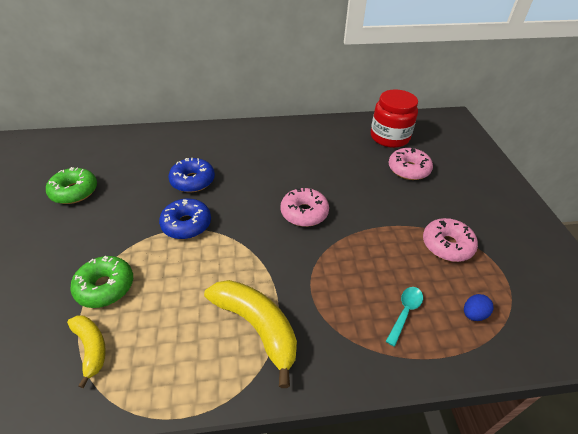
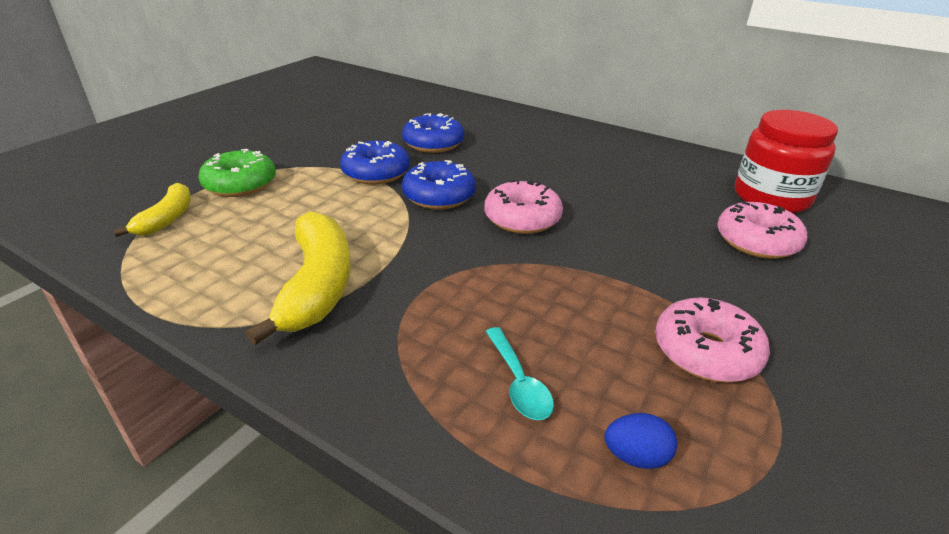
camera: 40 degrees right, 10 degrees down
(74, 191) = (317, 112): green donut -> none
(245, 221) = (439, 196): none -> blue donut
(405, 312) = (518, 383): turquoise spoon -> turquoise spoon turned 90 degrees clockwise

